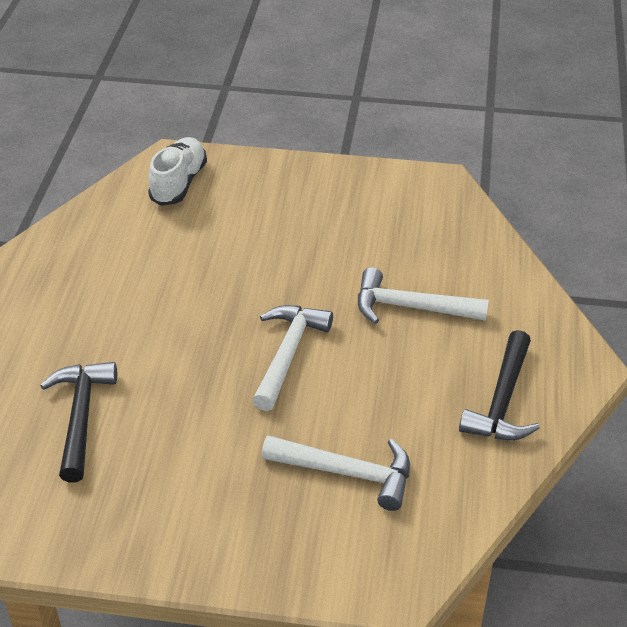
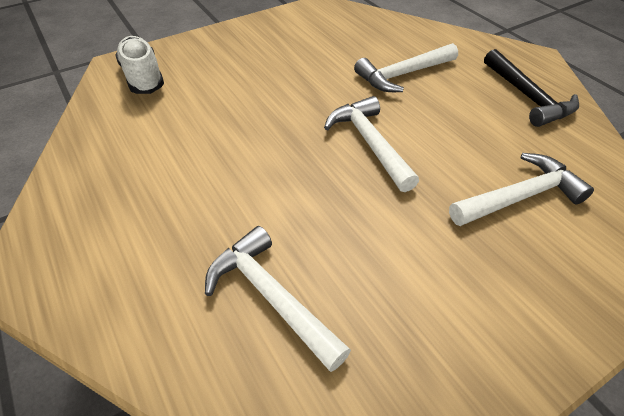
camera: 40 degrees left, 5 degrees up
(81, 417) = (271, 297): black hammer -> white hammer

